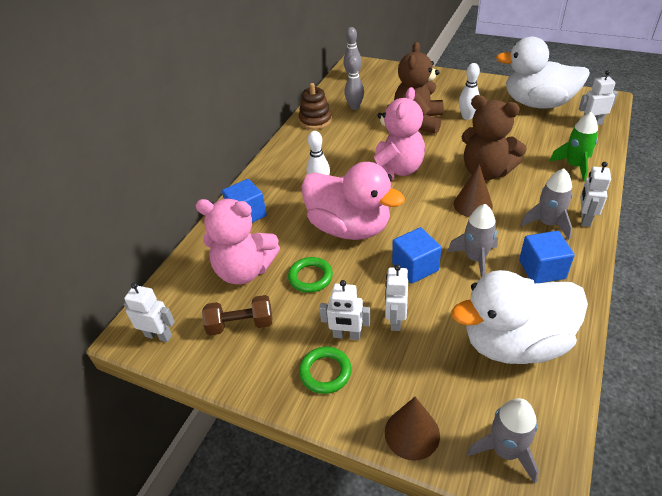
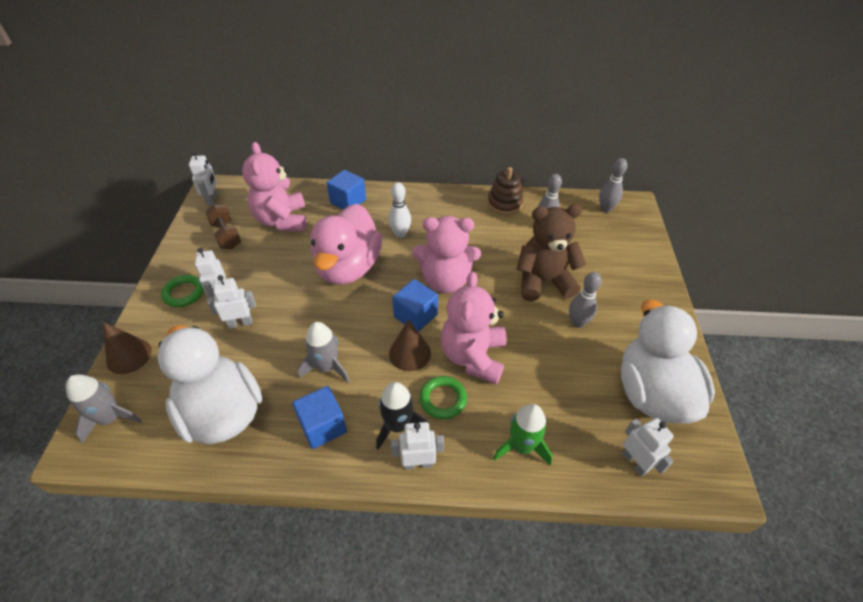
camera: 65 degrees right, 5 degrees up
(310, 277) = (281, 259): green ring -> green ring (443, 399)
(415, 267) = (306, 324): blue cube -> blue cube (415, 316)
(467, 117) = (577, 323): white bowling pin -> grey bowling pin
(486, 171) = (473, 356): brown teddy bear -> pink teddy bear
(547, 224) = (398, 425): grey rocket -> black rocket

